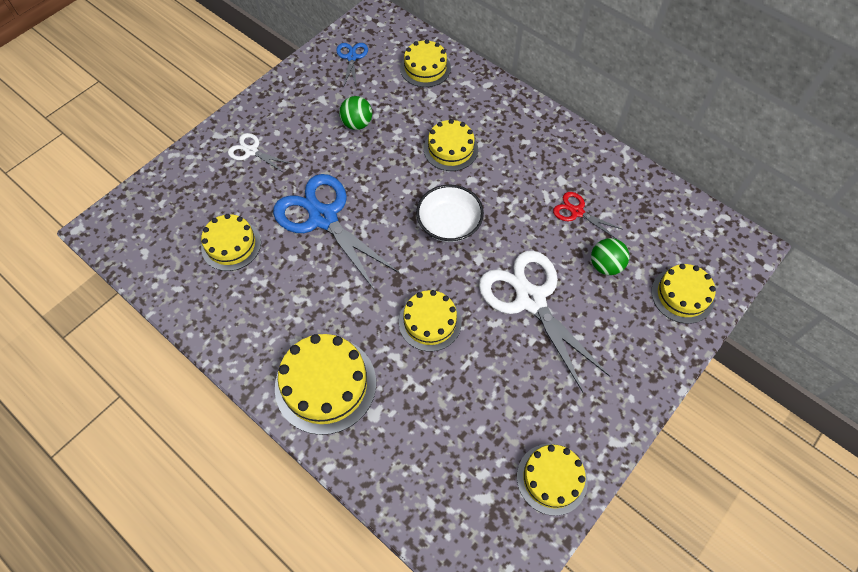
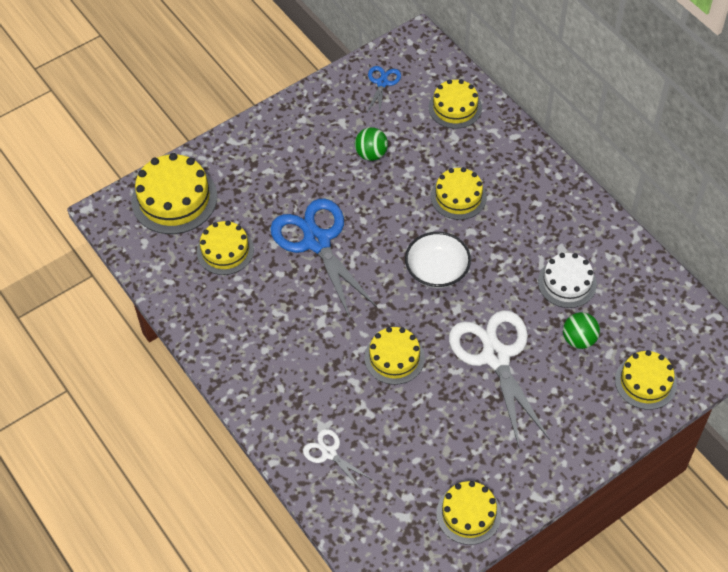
camera: 15 degrees right, 5 degrees down
(251, 151) = (261, 163): white scissors -> white scissors (329, 453)
(325, 384) = (285, 393): yellow cake -> yellow cake (174, 199)
(577, 212) = (567, 283): red scissors -> white cake

